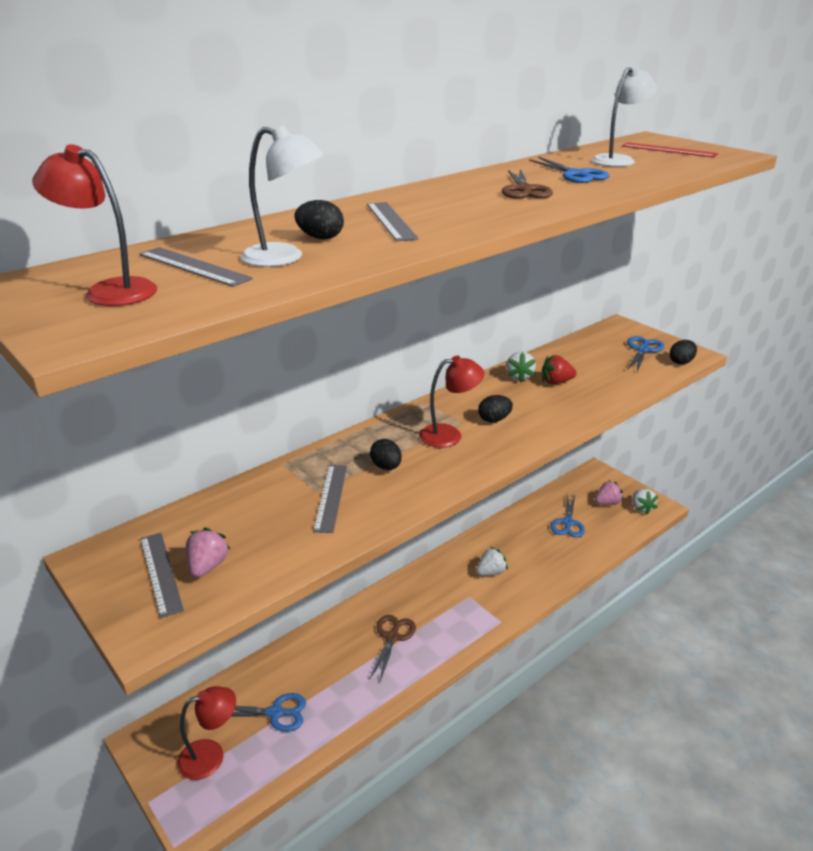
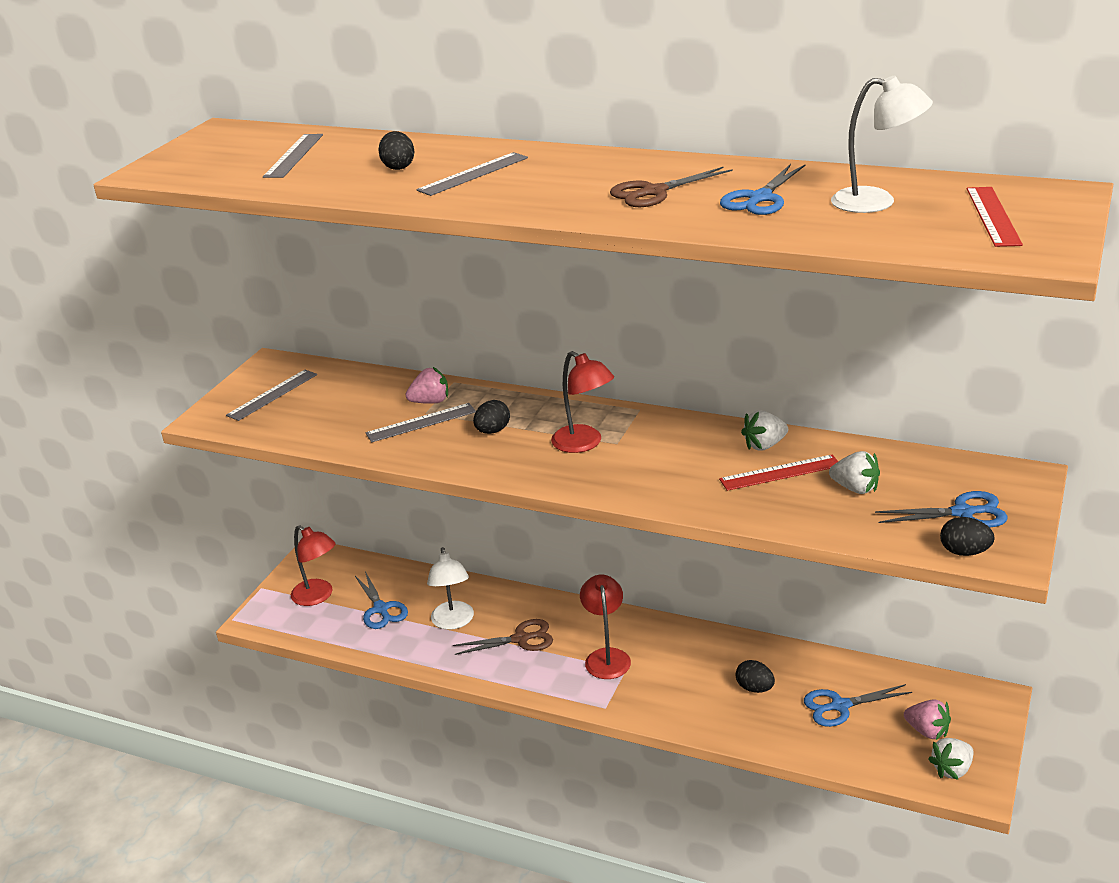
camera: 65 degrees right, 0 degrees up
(109, 291) = (228, 153): red lamp -> red lamp (606, 657)
(207, 566) = (292, 408): pink strawberry -> pink strawberry (430, 402)
(284, 258) = (338, 171): white lamp -> white lamp (453, 622)
(491, 572) = (680, 671): white strawberry -> white strawberry (855, 488)
(494, 420) = (643, 459): black egg -> black egg (754, 688)
(556, 382) = (780, 473): red strawberry -> red ruler

